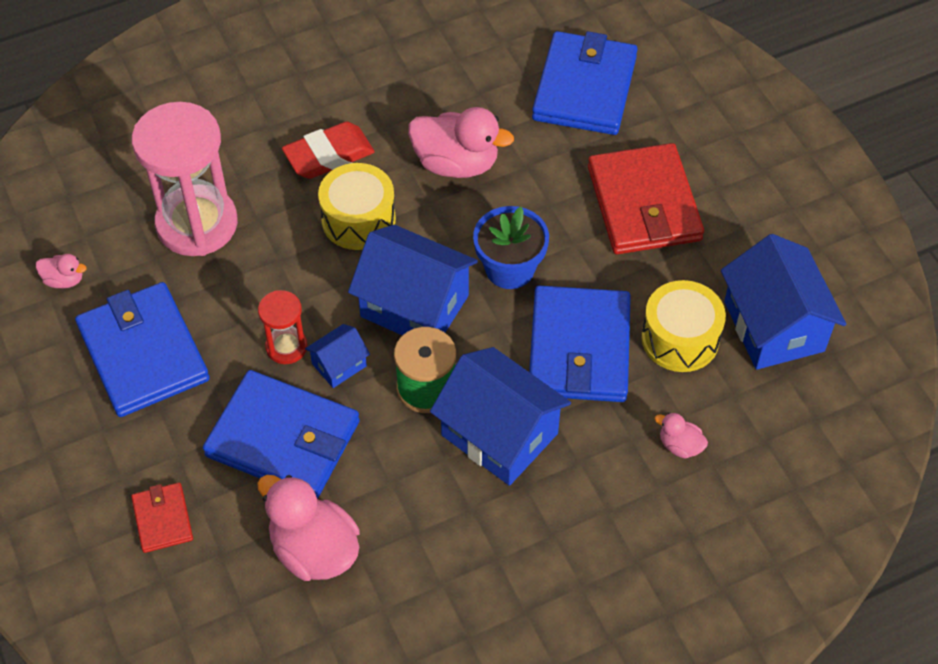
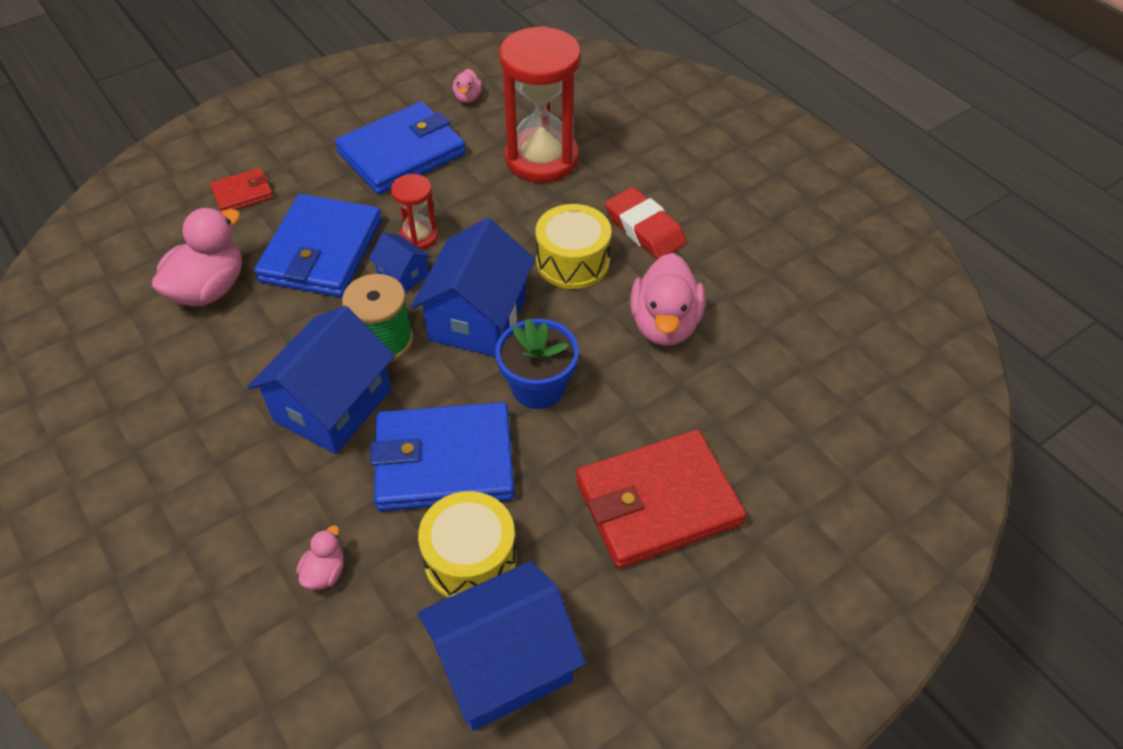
camera: 80 degrees right, 5 degrees down
(197, 224) = (542, 159): pink hourglass -> red hourglass
(584, 88) = (812, 424): blue wallet -> none

